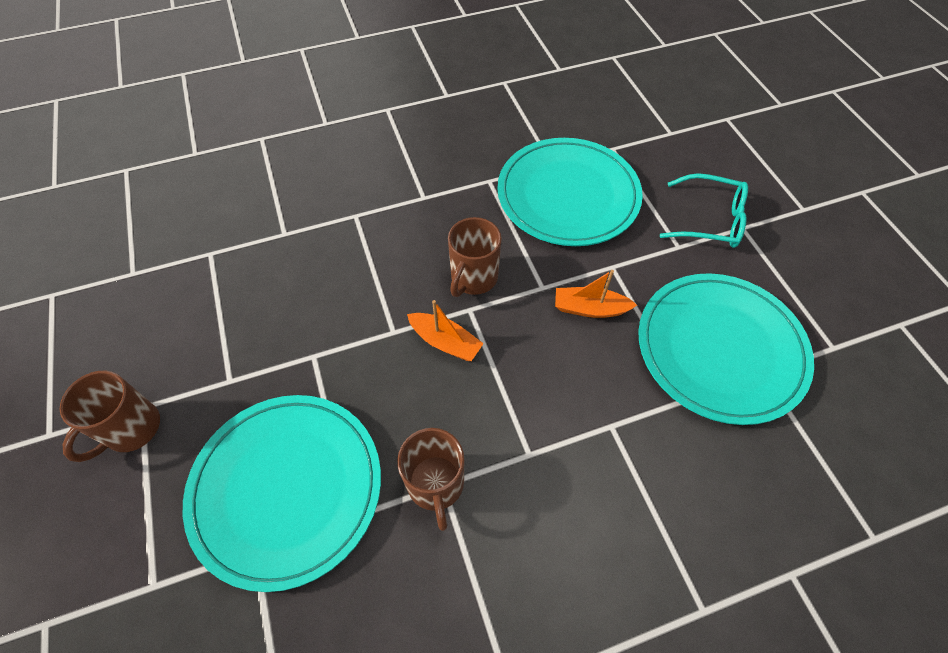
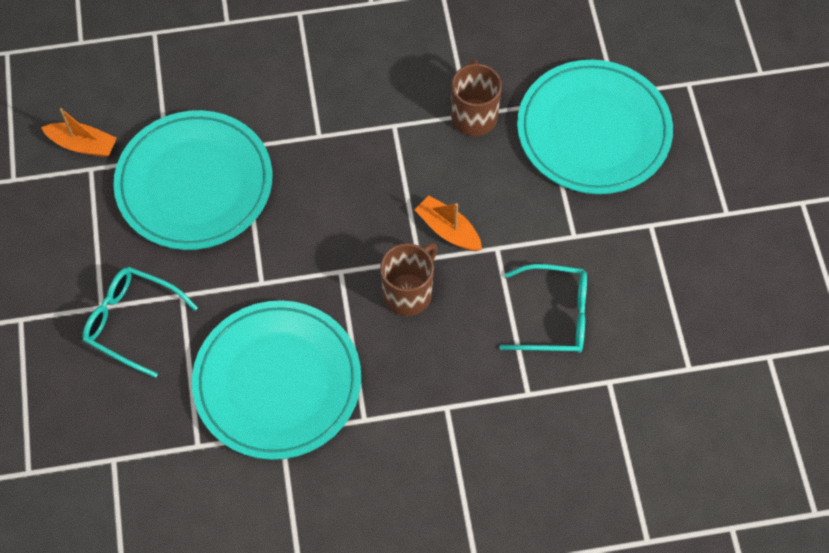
camera: 170 degrees left, 5 degrees up
(131, 429) = (731, 196): brown mug -> none
(333, 278) = (554, 316): none -> turquoise glasses
(589, 308) = (300, 241): orange boat -> orange boat (83, 145)

